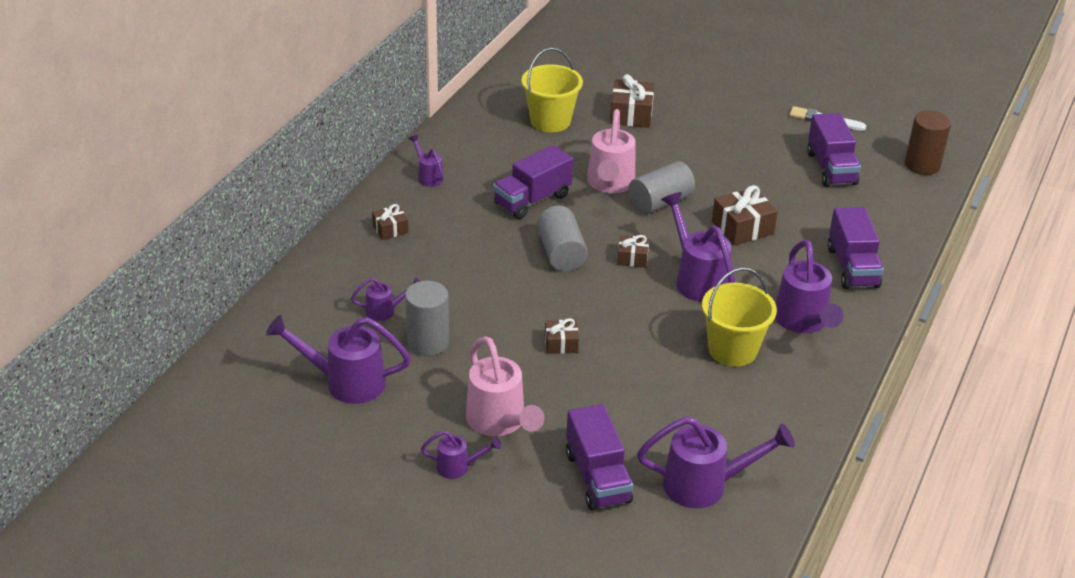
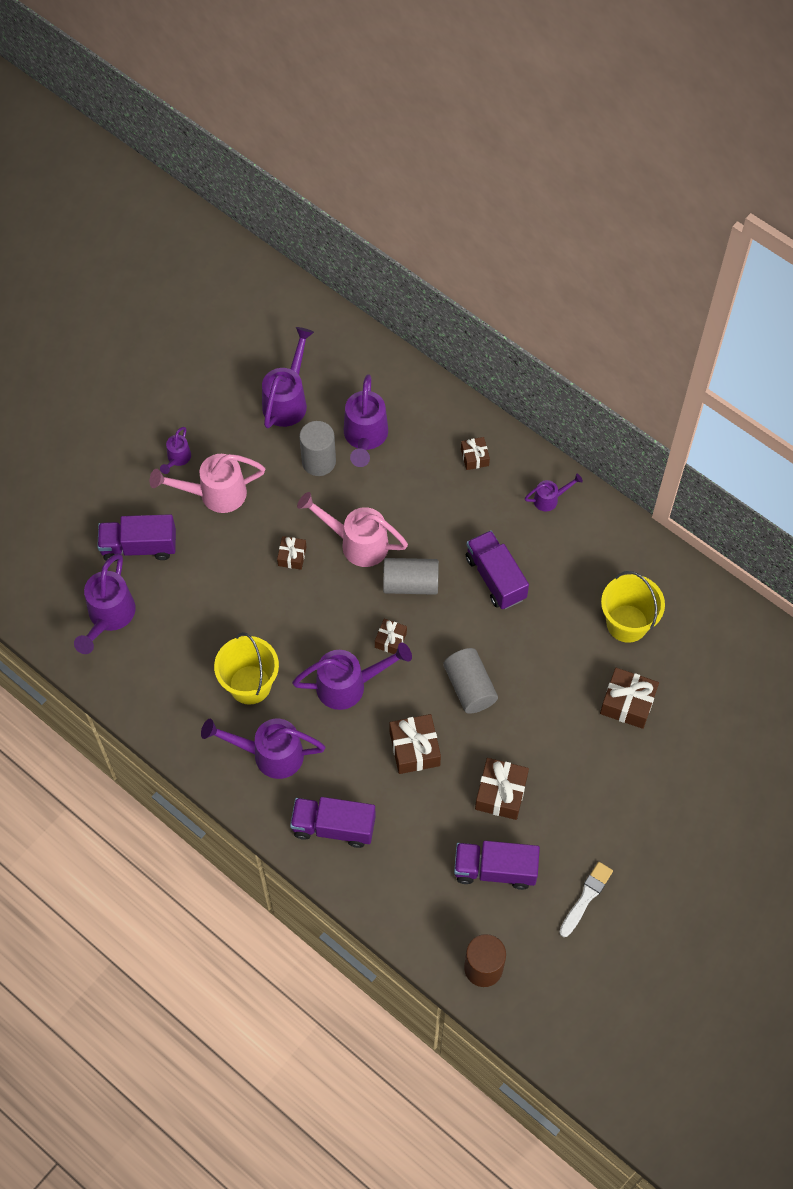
camera: 105 degrees right, 25 degrees up
(385, 311) = (365, 438): purple watering can -> purple watering can, size x1.89
(610, 184) = (507, 650): pink watering can -> pink watering can (356, 543)
(757, 173) = (501, 793): none -> brown gift

